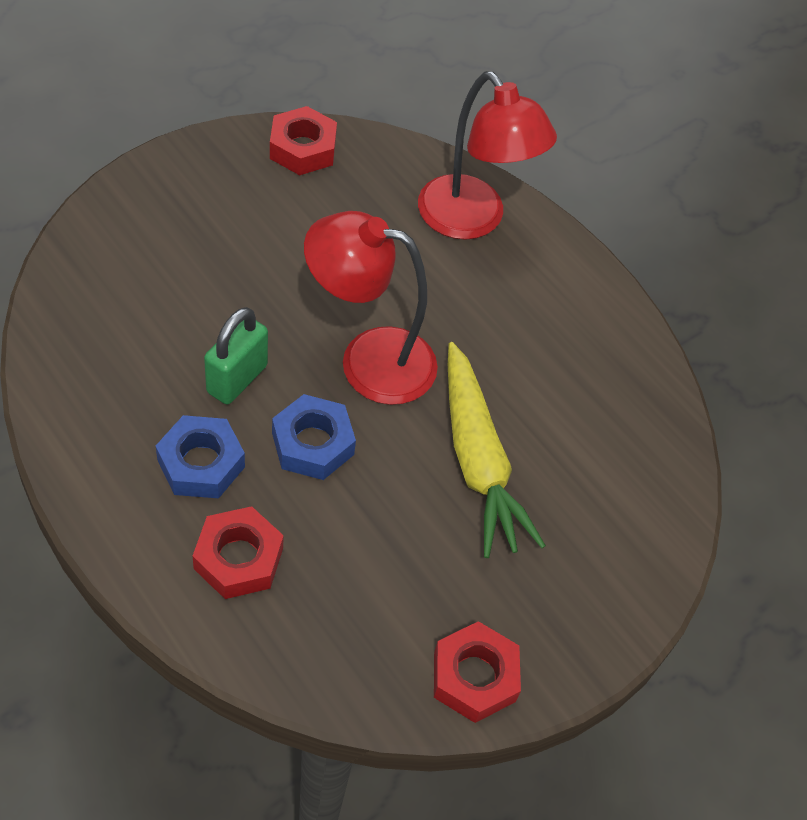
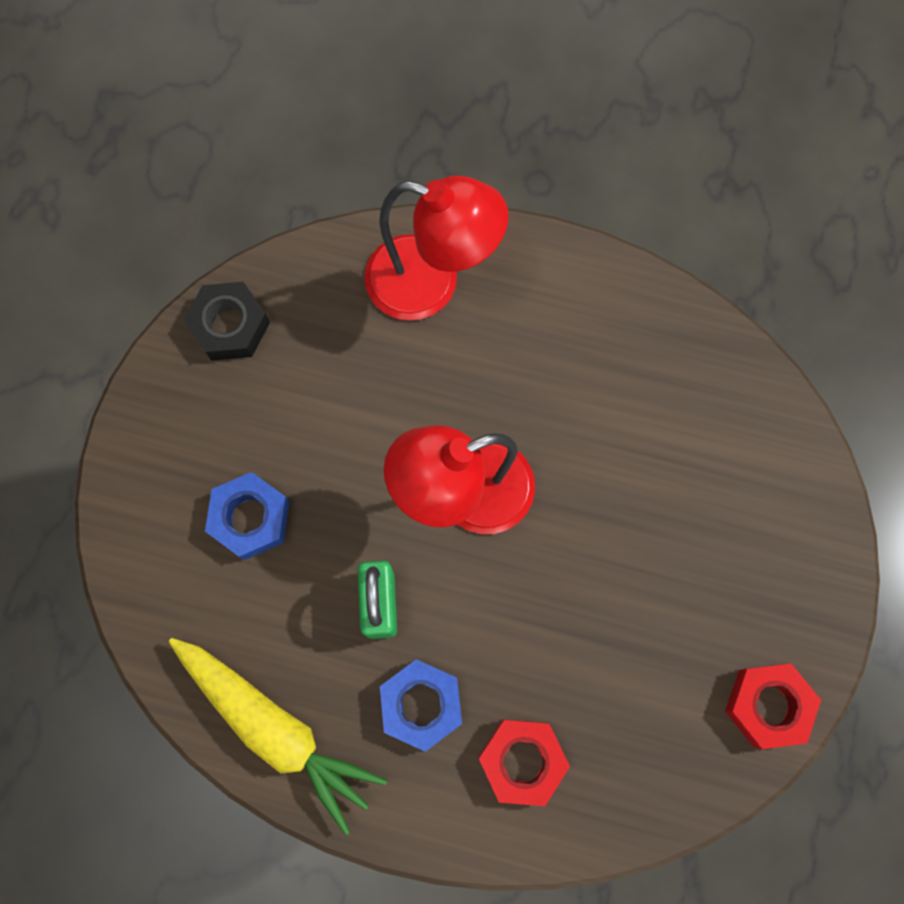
camera: 30 degrees left, 20 degrees up
(302, 148) = (230, 326): red nut -> black nut
(312, 444) = (489, 611): blue nut -> blue nut (250, 518)
(477, 461) = (623, 517): yellow carrot -> yellow carrot (275, 728)

